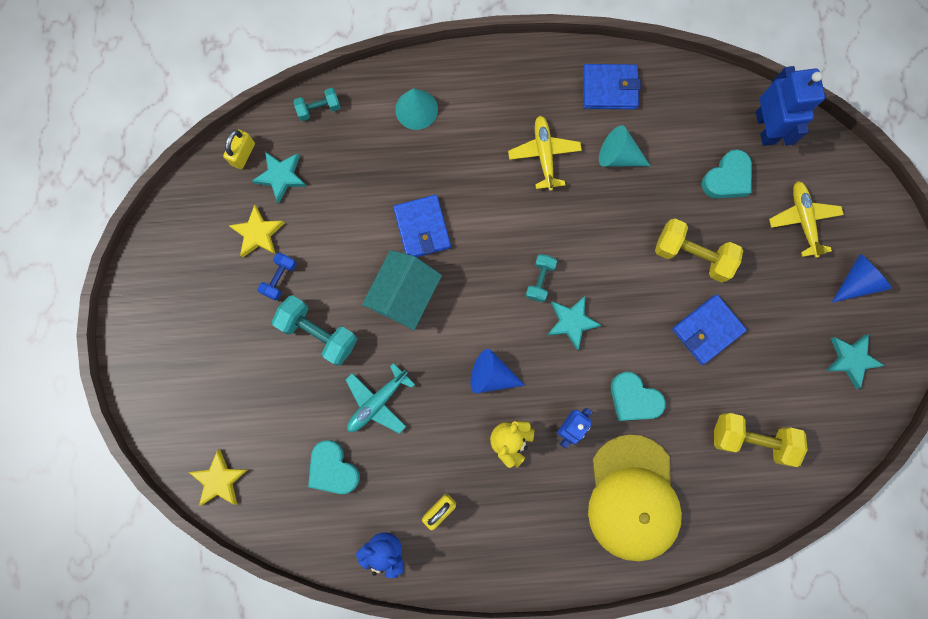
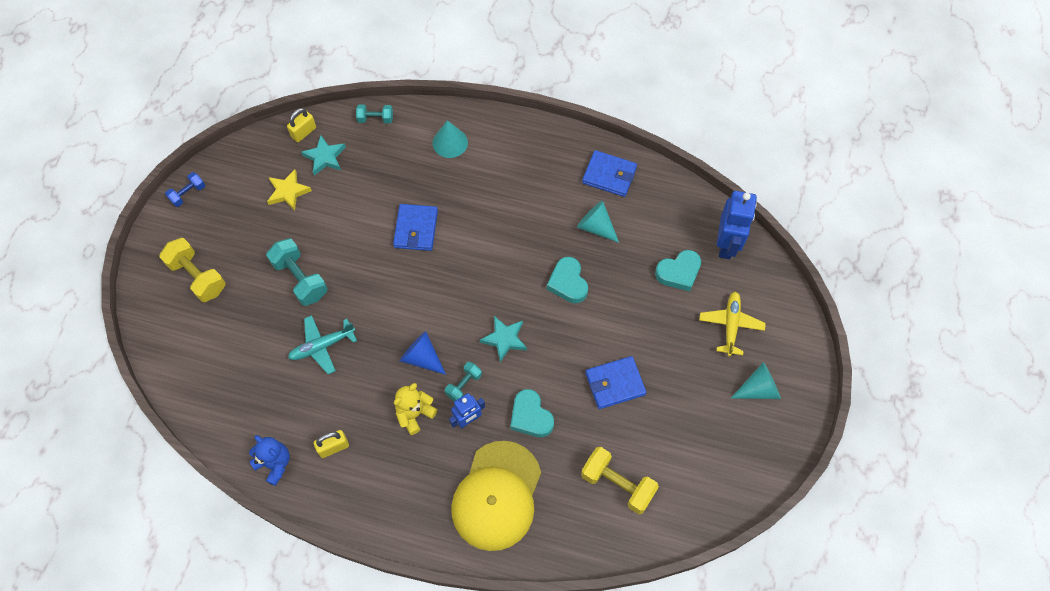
camera: 20 degrees right, 15 degrees down
(219, 480) = (173, 361): yellow star -> none
(280, 278) = (289, 229): blue dumbbell -> blue dumbbell (188, 194)
(333, 469) = (264, 384): turquoise heart -> turquoise heart (568, 283)
(405, 296) = (380, 274): turquoise house -> none
(540, 280) = (492, 298): turquoise dumbbell -> turquoise dumbbell (464, 385)
(544, 154) = (536, 207): yellow plane -> none
(692, 255) = (626, 321): yellow dumbbell -> yellow dumbbell (197, 277)
(851, 360) = (730, 450): turquoise star -> none
(856, 281) = (758, 389): blue cone -> turquoise cone

